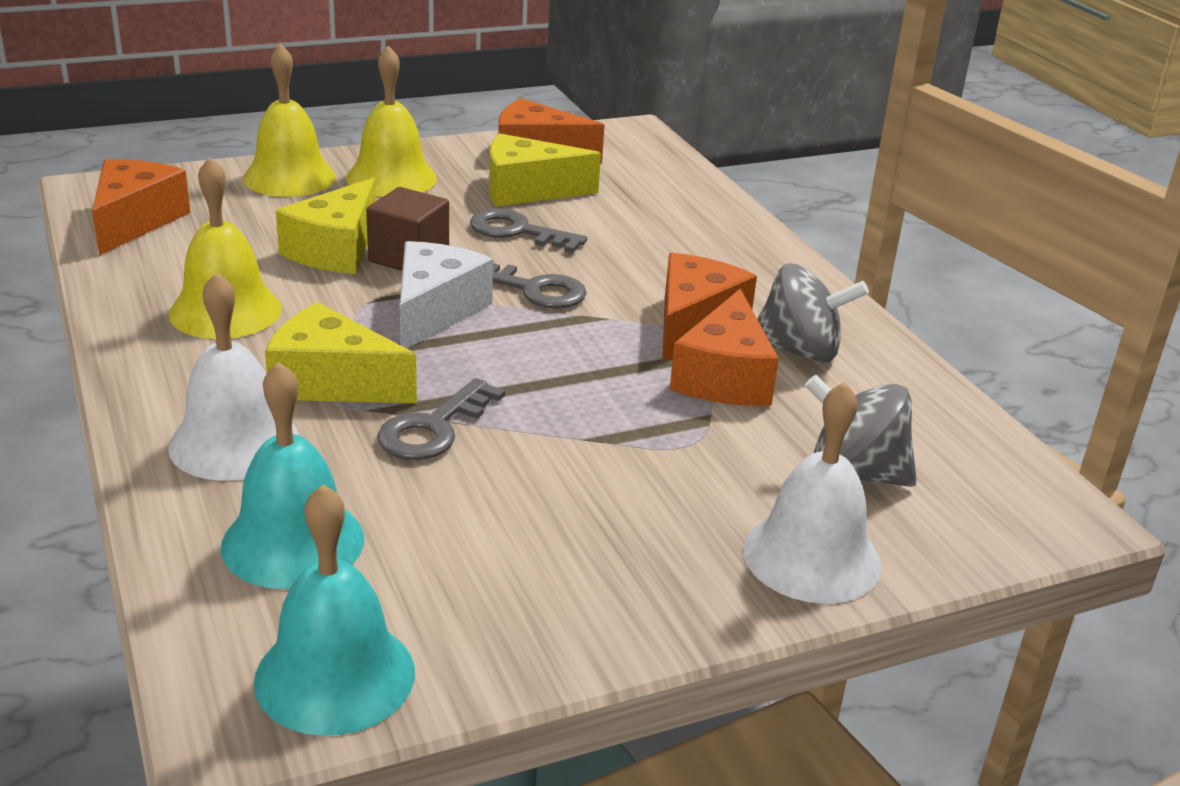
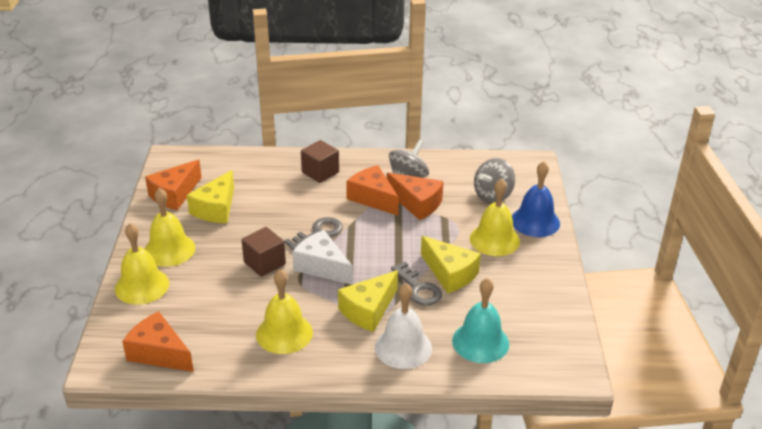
camera: 65 degrees left, 5 degrees up
(335, 675) = (560, 345): turquoise bell -> none
(336, 250) = (241, 285): yellow cheese -> yellow cheese (450, 274)
(518, 231) = (259, 223): grey key -> none
(682, 503) = (494, 240): none -> yellow bell
(723, 256) = (320, 172): none -> brown cube
(811, 557) = (535, 221): white bell -> blue bell

